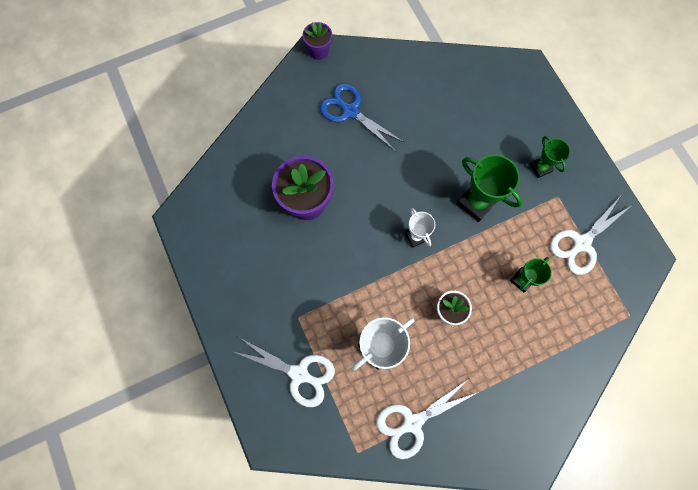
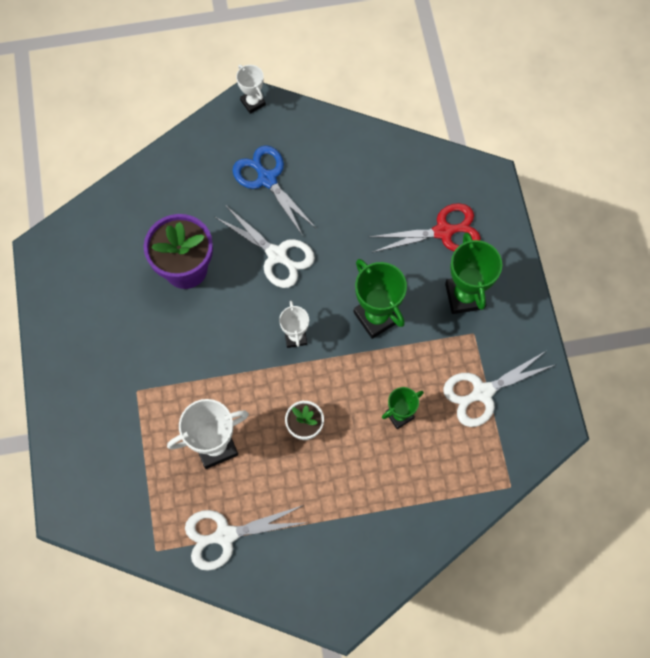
camera: 15 degrees right, 5 degrees down
(299, 374) = (119, 451): white scissors -> white scissors (276, 255)
(319, 51) = (253, 102): purple flower pot -> white trophy
(506, 119) = (443, 232): none -> red scissors
(540, 167) = (464, 296): green trophy -> green trophy, size x1.68

